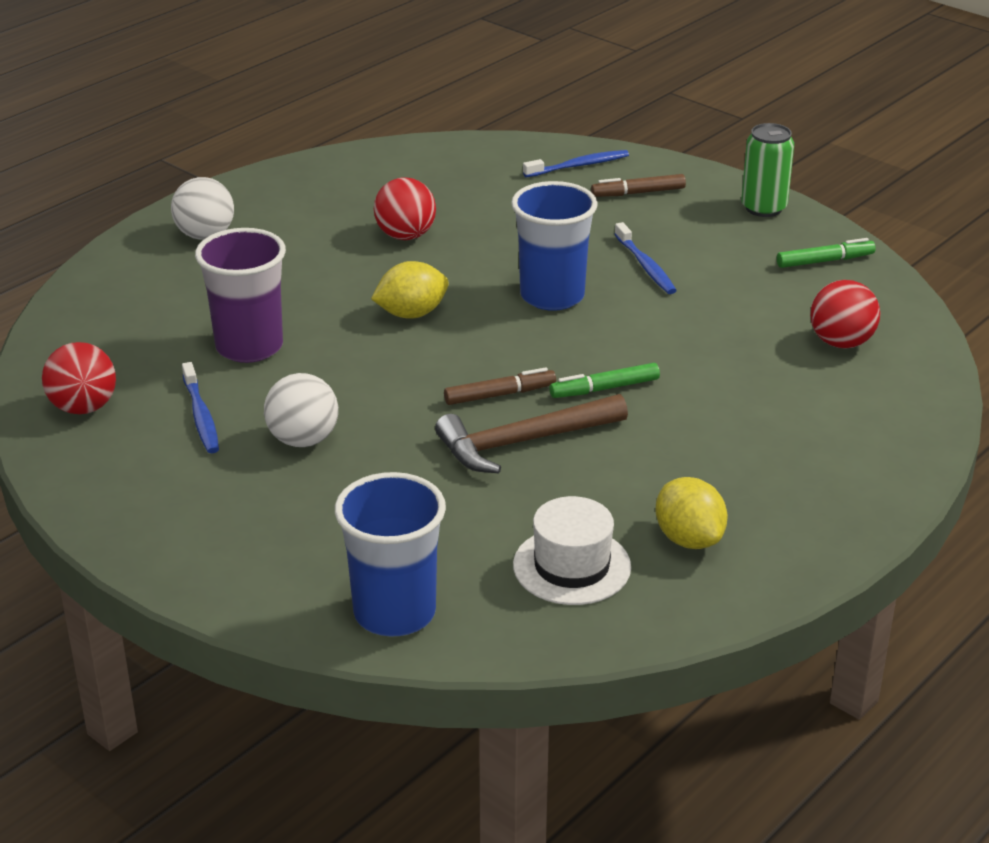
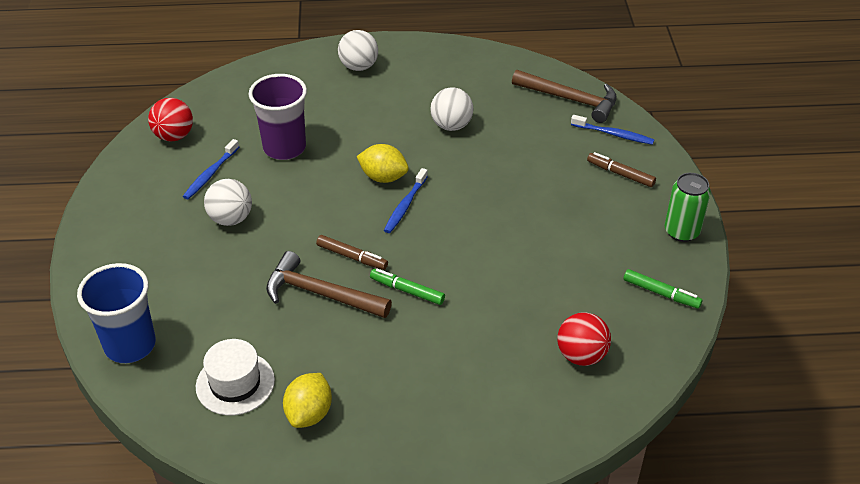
camera: 45 degrees right, 10 degrees up
(405, 236) = (451, 125): red ball -> white ball
(489, 158) = (570, 99): none -> brown hammer
(552, 296) = (468, 213): blue cup -> none
(645, 266) = (548, 227): blue toothbrush -> blue toothbrush (405, 205)

